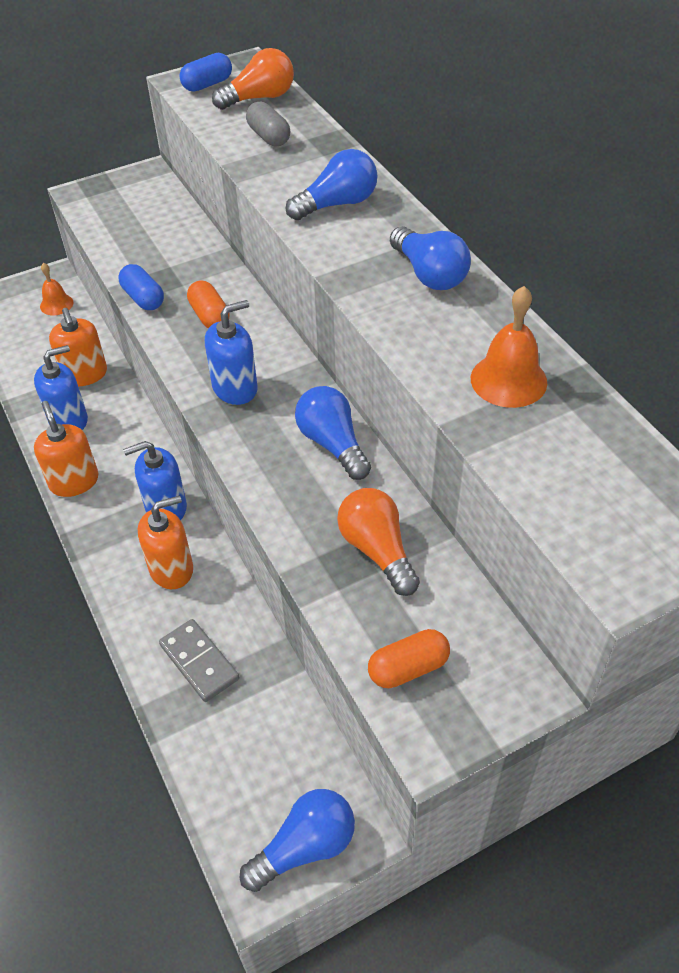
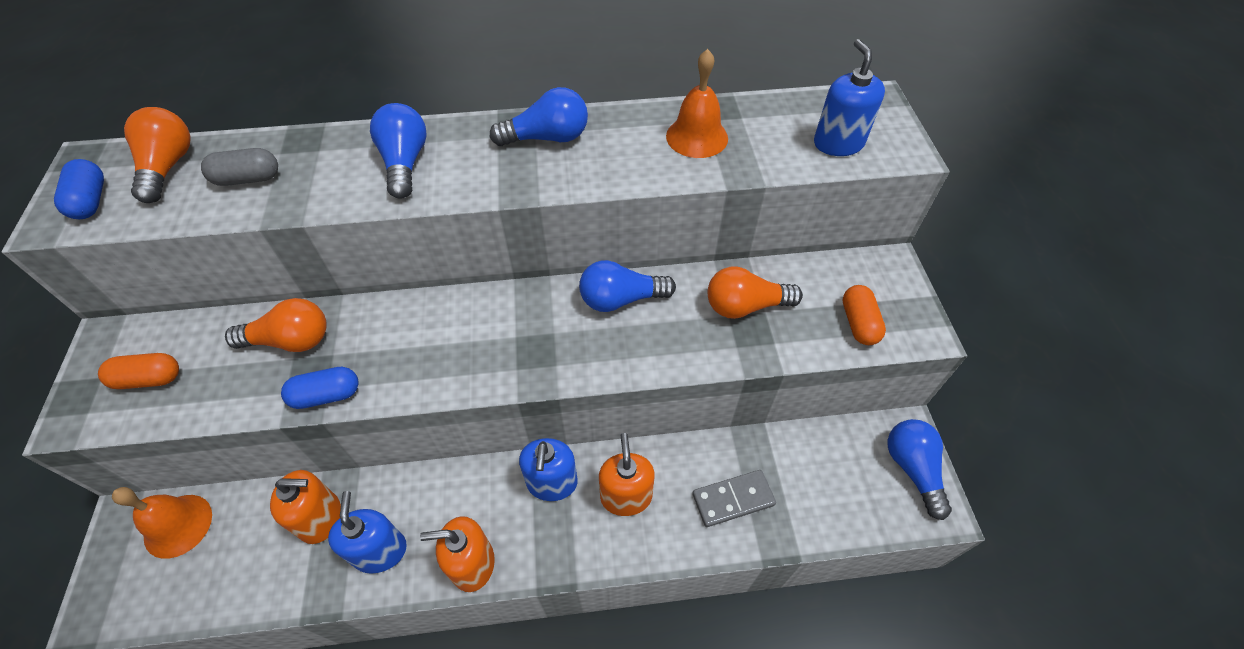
camera: 70 degrees left, 5 degrees up
(56, 304) = (178, 525): orange bell -> orange bell, size x1.53
(185, 257) = (291, 340): none -> orange light bulb
(210, 316) = (398, 343): orange capsule -> orange capsule (149, 379)
(235, 388) = (513, 350): blue soap dispenser -> blue soap dispenser (838, 143)

